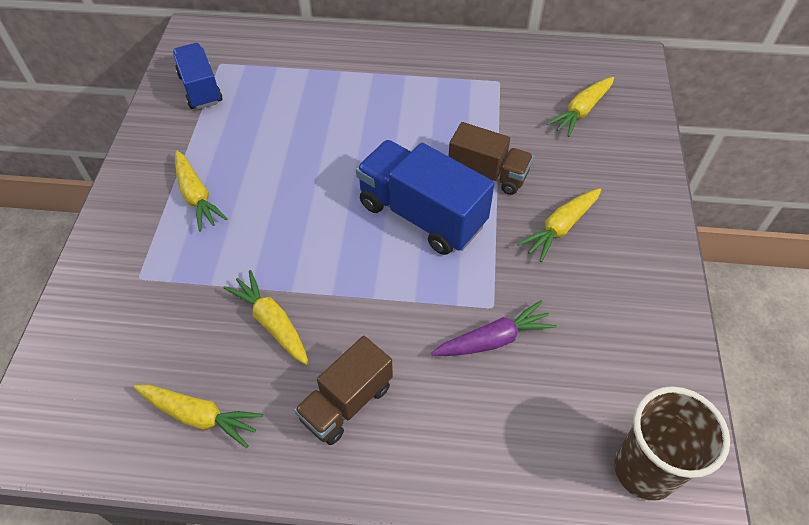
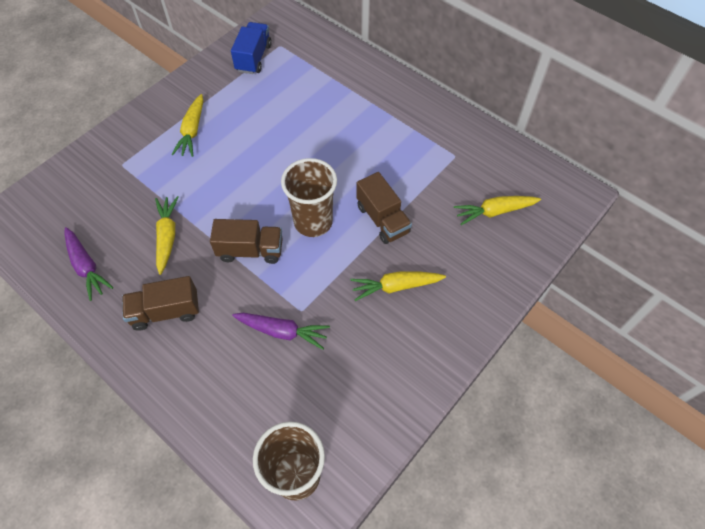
camera: 35 degrees right, 5 degrees up
(200, 416) = (87, 267): yellow carrot -> purple carrot
(382, 280) = (250, 250): none -> brown truck
(422, 215) = (313, 222): blue truck -> brown cup

